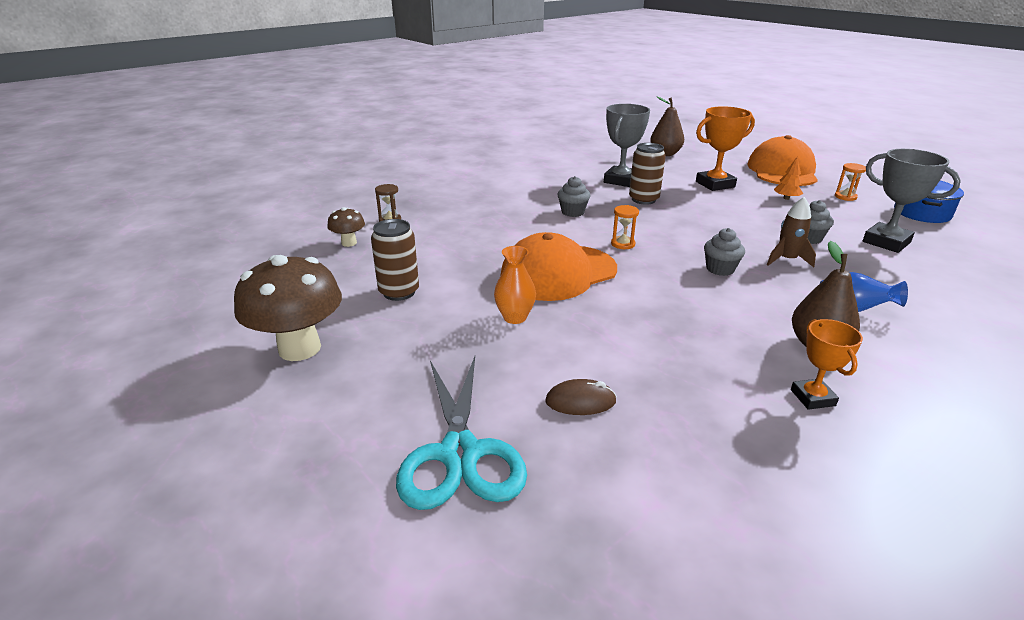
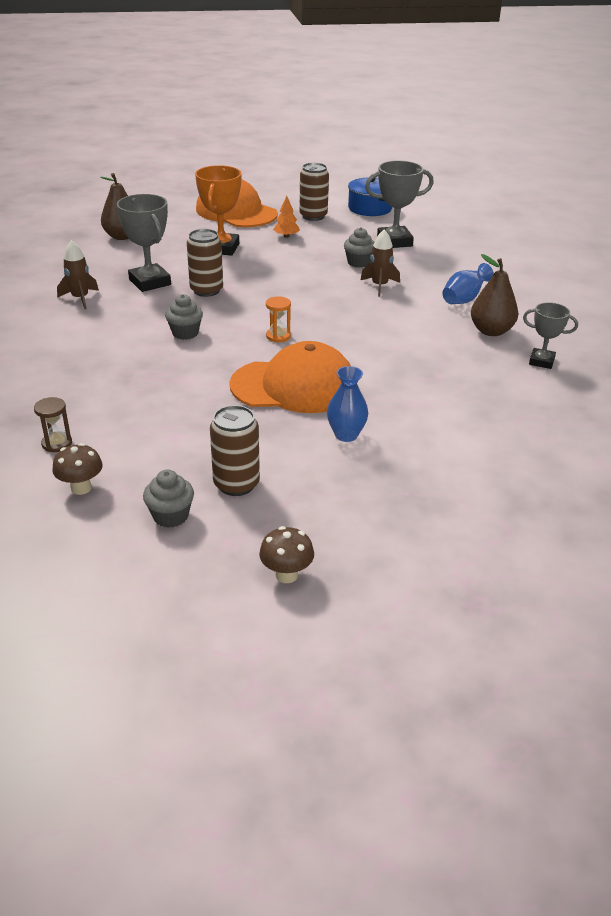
camera: 60 degrees left, 5 degrees up
(299, 348) = (286, 575): brown mushroom -> brown mushroom, size x0.49
(460, 453) = (506, 522): turquoise scissors -> none
(515, 317) = (346, 435): orange vase -> blue vase
(558, 273) = (294, 386): orange cap -> orange cap turned 90 degrees counterclockwise
(564, 170) = (80, 298): none -> brown rocket
(580, 401) = (483, 448): brown mouse -> none
(720, 269) = (365, 316): grey cupcake -> grey cupcake (170, 516)
(812, 398) = (541, 361): orange trophy -> grey trophy
(845, 197) = (313, 216): orange hourglass -> brown can

